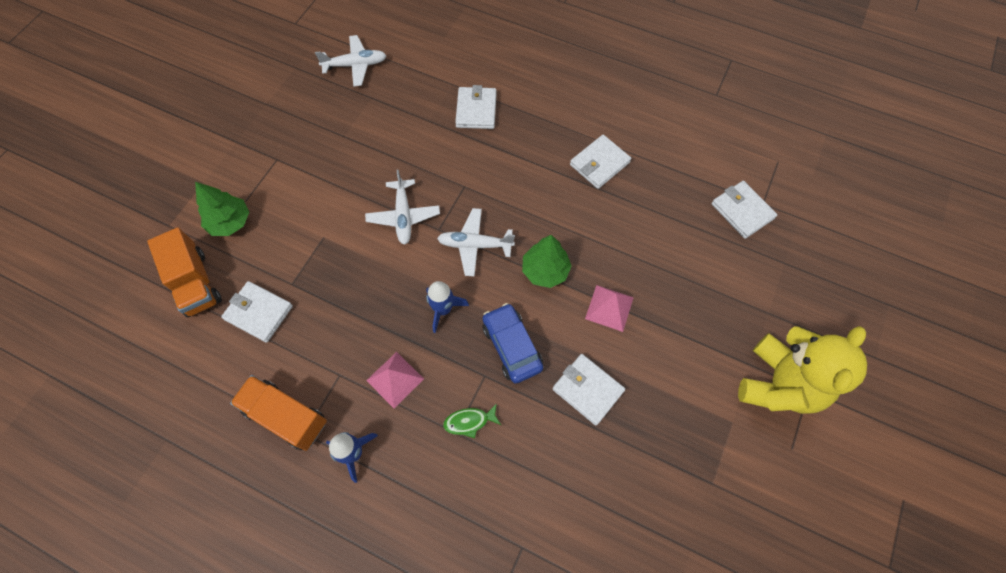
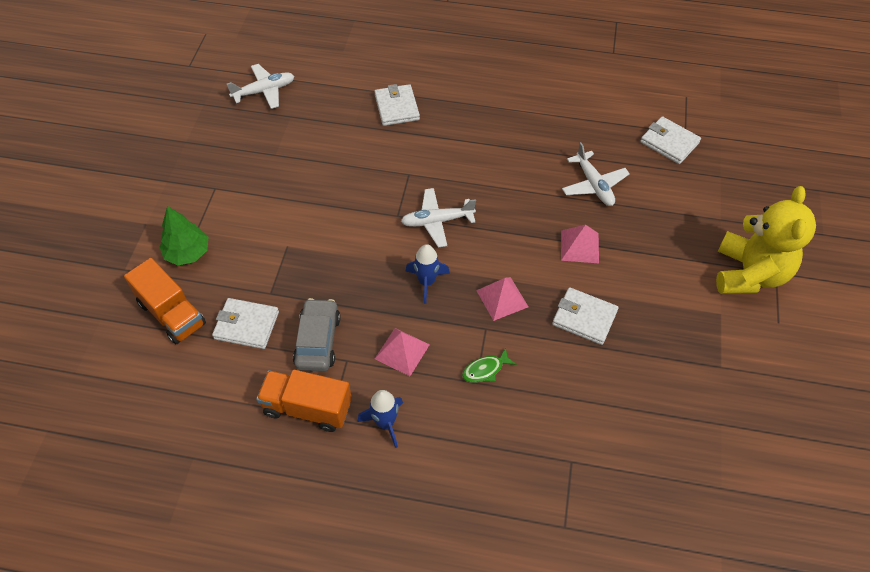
camera: 15 degrees left, 10 degrees down
(319, 346) = (318, 341): none -> grey car
(403, 216) = (359, 211): white plane -> white plane (593, 185)
(512, 346) = (502, 298): blue car -> pink pyramid
(545, 270) = (510, 228): green tree -> none
(599, 164) = (528, 130): white wallet -> none

